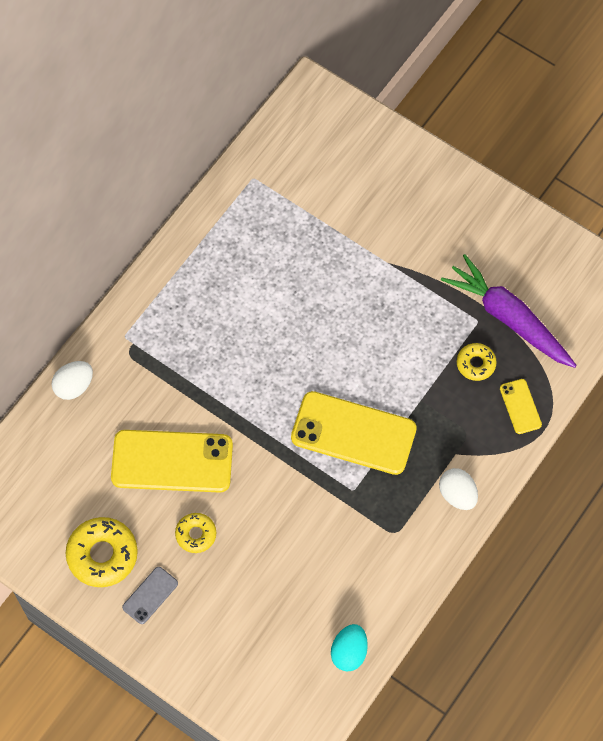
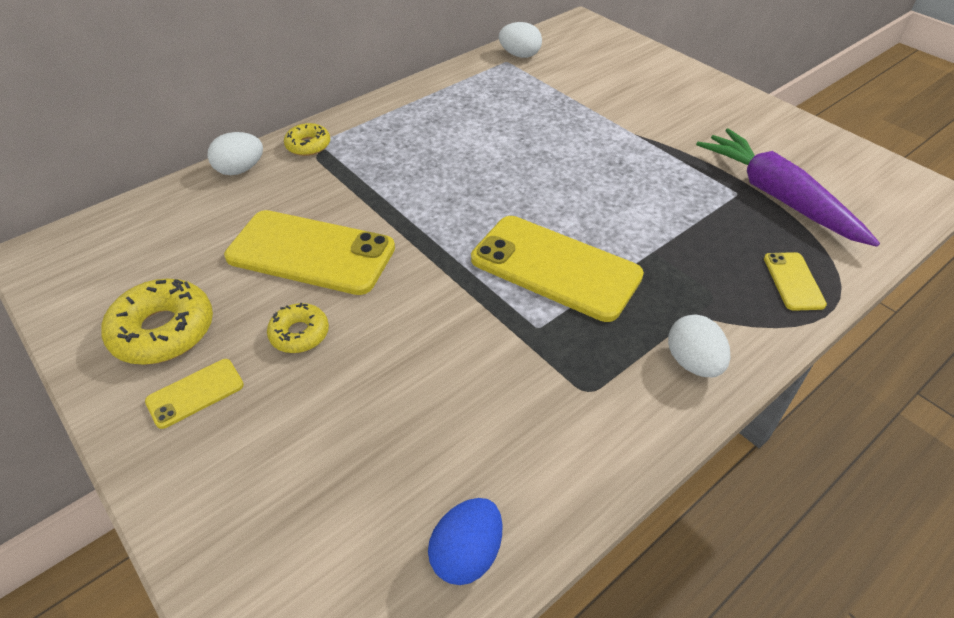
camera: 15 degrees right, 20 degrees down
(150, 595) = (195, 393): grey phone -> yellow phone
(263, 164) = (520, 55): none -> white egg
(349, 652) = (467, 554): turquoise egg -> blue egg
(476, 364) = (732, 230): yellow donut -> yellow donut (308, 145)

